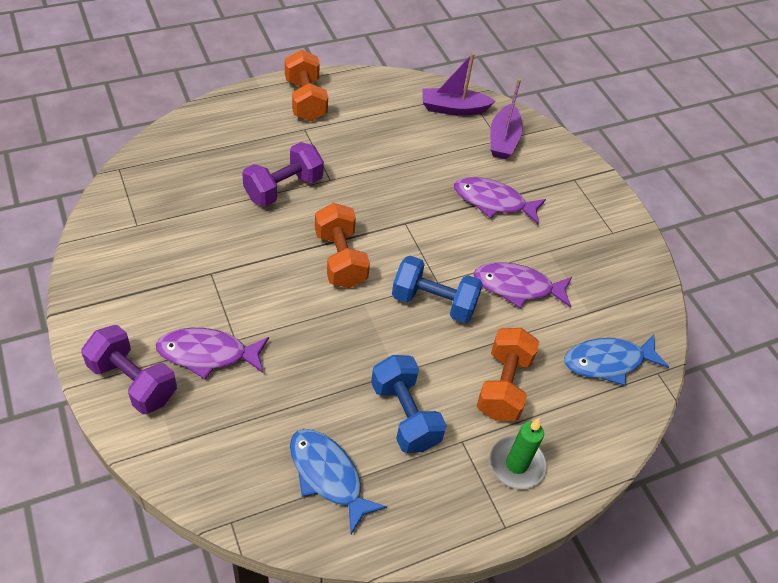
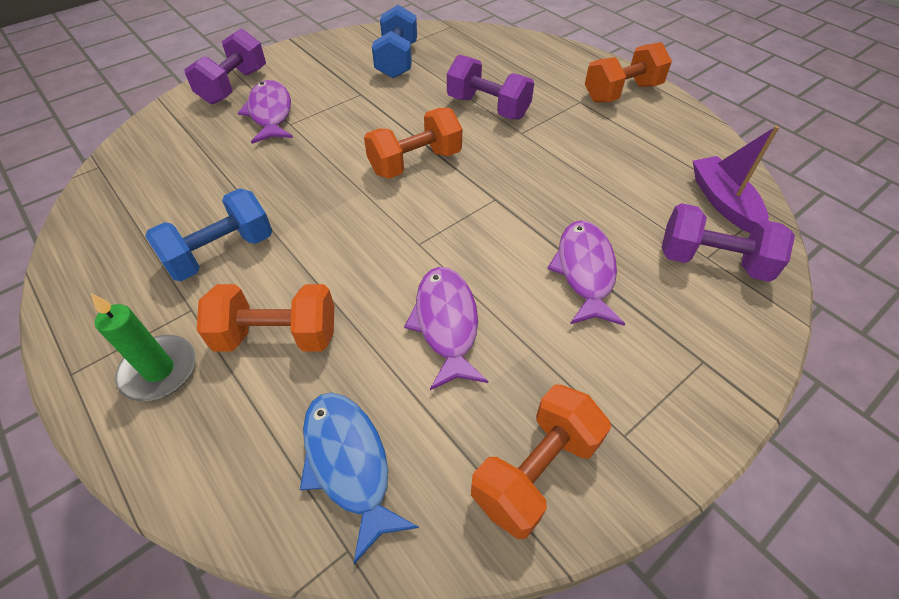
camera: 80 degrees right, 0 degrees up
(328, 475) = (144, 212): blue fish -> none
(433, 302) = (386, 246): blue dumbbell -> blue dumbbell (397, 61)
(503, 139) = (712, 261): purple boat -> purple dumbbell
(626, 277) = (535, 471): none -> orange dumbbell

